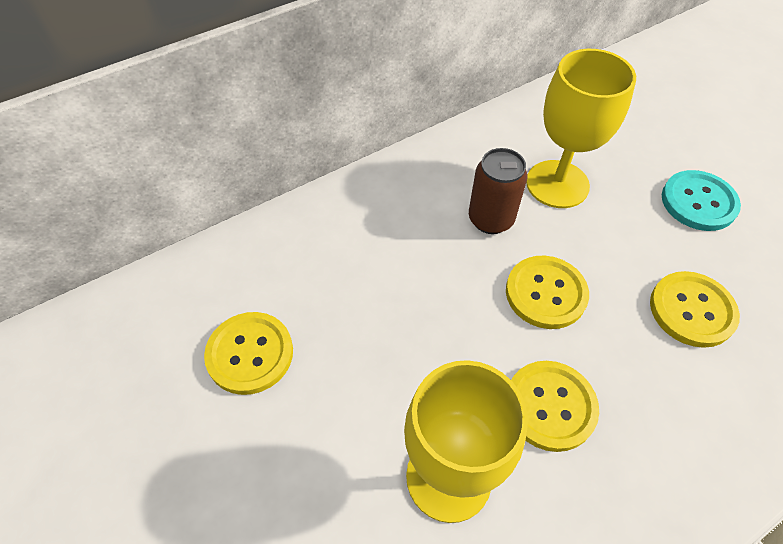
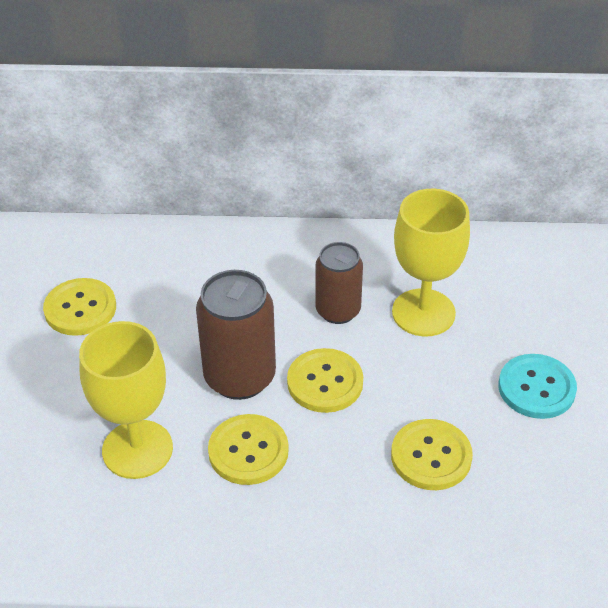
camera: 35 degrees right, 10 degrees down
(470, 333) = (239, 377): none -> brown can

